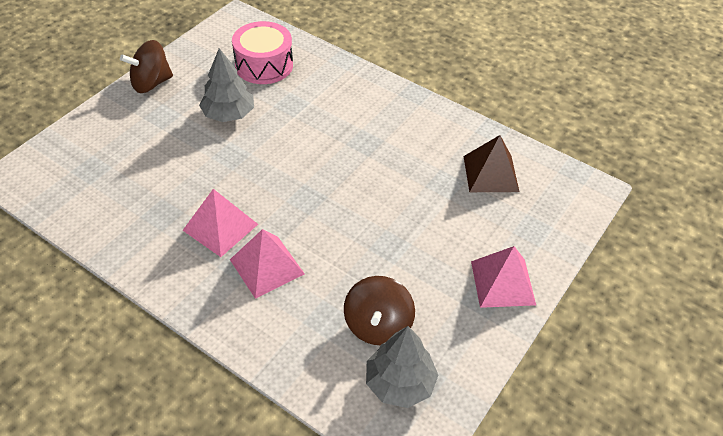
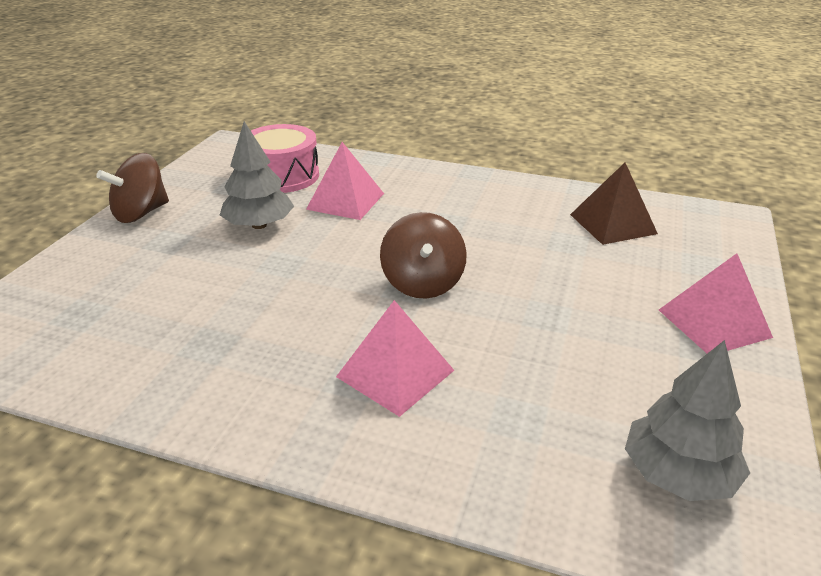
camera: 15 degrees left, 15 degrees down
(220, 227) = (304, 341): pink pyramid -> pink pyramid (345, 201)
(378, 325) = (595, 408): brown spinning top -> brown spinning top (423, 283)

